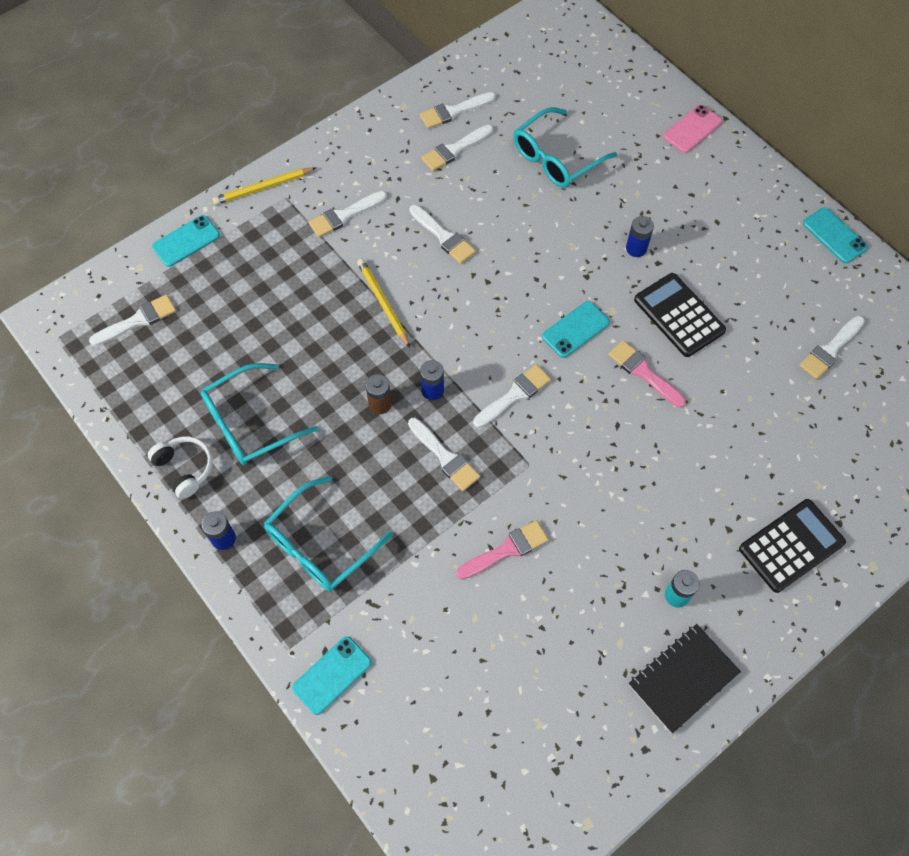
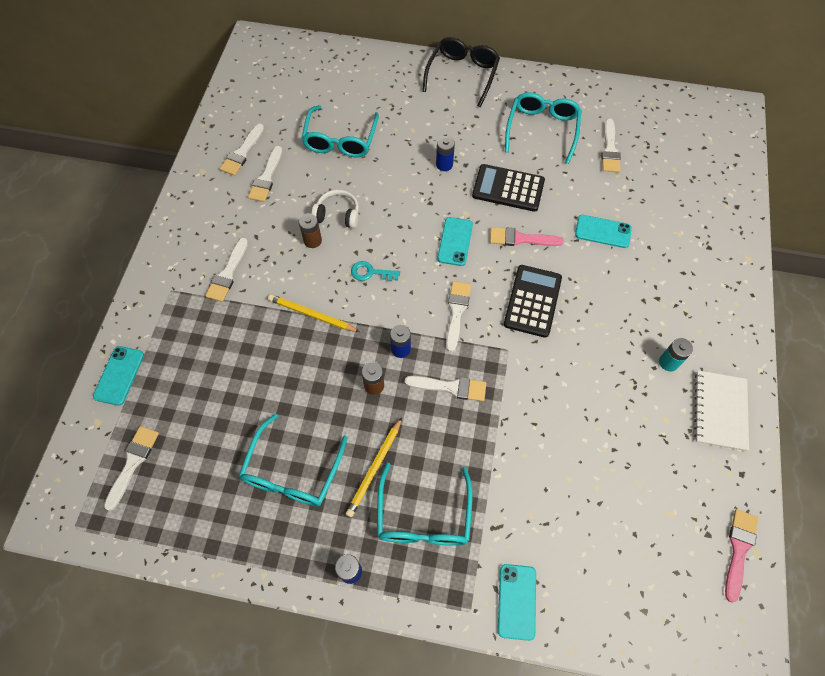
camera: 40 degrees left, 0 degrees up
(185, 468) = (273, 544): white headphones -> white headphones (337, 215)
(263, 188) = (147, 295): yellow pencil -> yellow pencil (375, 468)
(444, 236) = (312, 240): white brush -> brown battery
(469, 302) = (370, 272): none -> turquoise key
(506, 550) = (546, 417): pink brush -> pink brush (738, 549)
(683, 678) = (720, 411): black notebook -> white notebook
(692, 129) = (409, 69): pink phone -> none
(743, 169) = (462, 74): none -> black glasses
(774, 280) = (542, 129): none -> turquoise glasses
(791, 545) = (698, 281): black calculator -> black calculator (532, 301)
(834, 235) = (549, 81): turquoise phone -> turquoise phone (603, 231)

